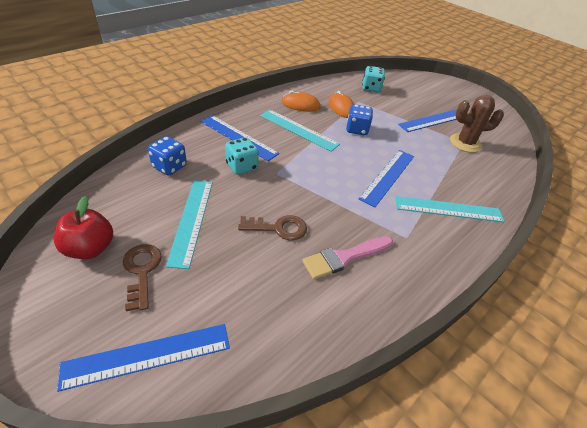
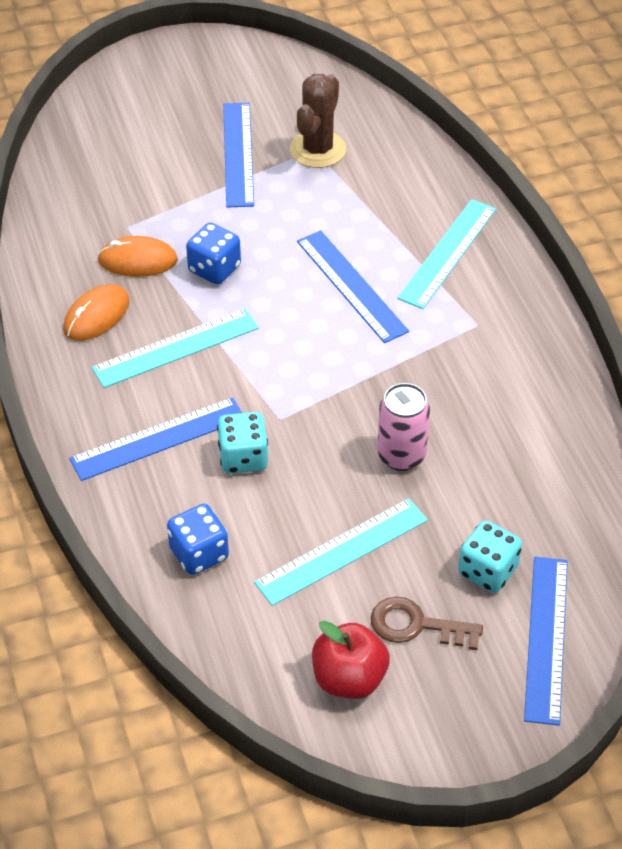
camera: 60 degrees left, 5 degrees up
(191, 220) = (342, 551): turquoise ruler -> turquoise ruler turned 60 degrees counterclockwise
(278, 228) = (401, 455): brown key -> pink can
(344, 257) = (483, 404): pink brush -> none
(371, 88) = (91, 188): turquoise dice -> turquoise dice (487, 571)

